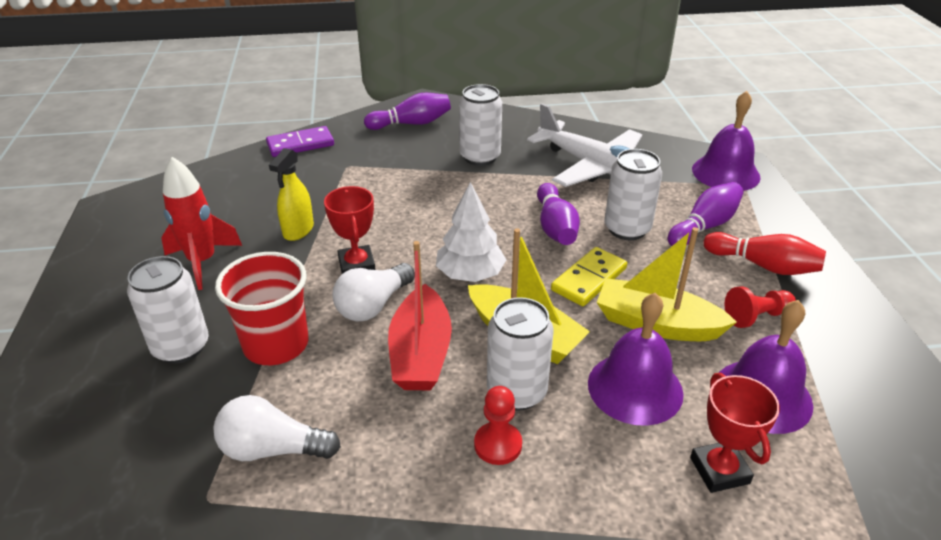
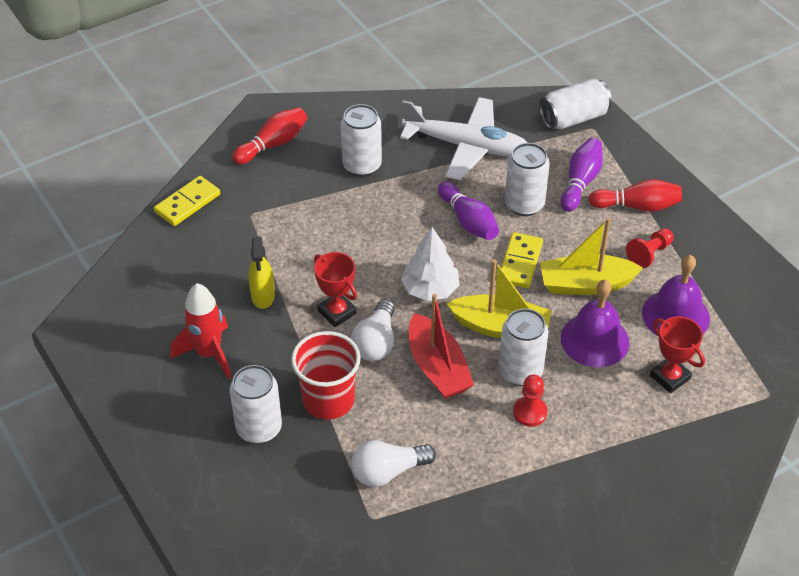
camera: 25 degrees left, 10 degrees up
(300, 144) = (187, 203): purple domino -> yellow domino
(411, 123) = (273, 144): purple bowling pin -> red bowling pin
(725, 173) = (573, 118): purple bell -> white can

